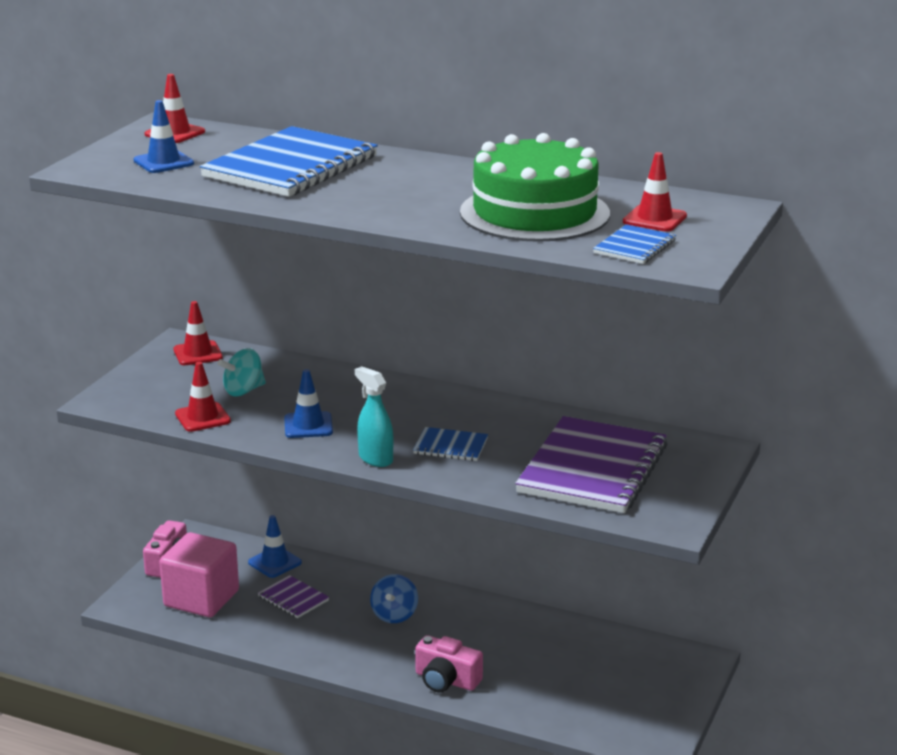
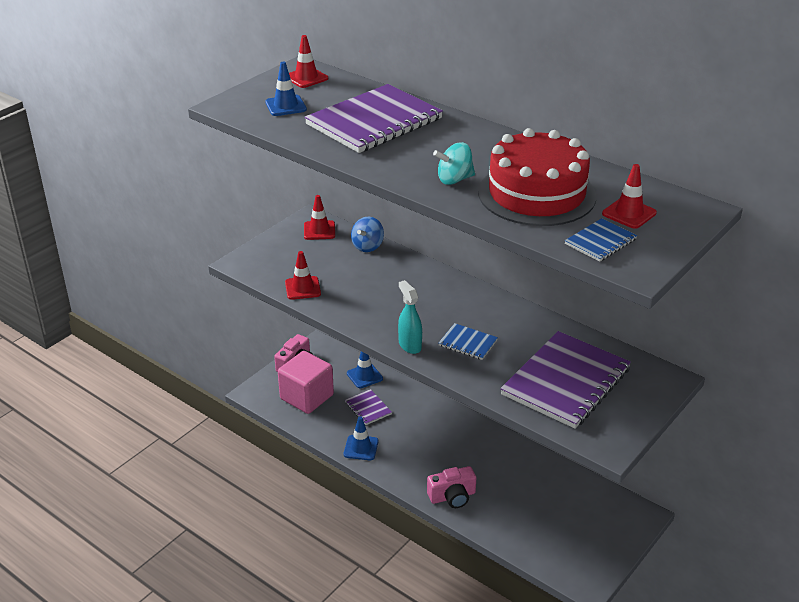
camera: 15 degrees right, 10 degrees up
(243, 391) = (339, 268): turquoise spinning top -> turquoise spinning top (454, 179)
(290, 166) = (374, 121): blue notebook -> purple notebook
(308, 425) = (373, 307): blue traffic cone -> blue traffic cone (361, 448)
(394, 615) = (433, 434): blue spinning top -> blue spinning top (367, 246)
(446, 680) = (452, 496): pink camera -> pink camera turned 60 degrees counterclockwise
(534, 213) = (536, 194): green cake -> red cake

